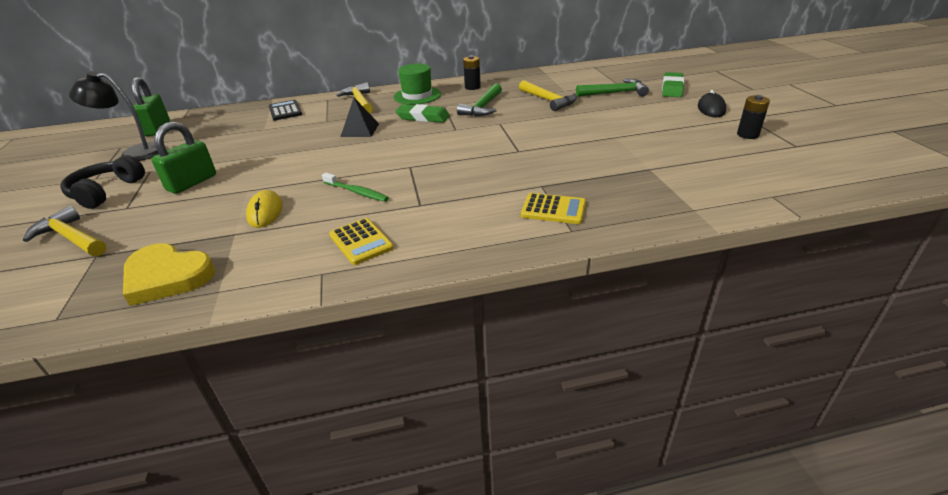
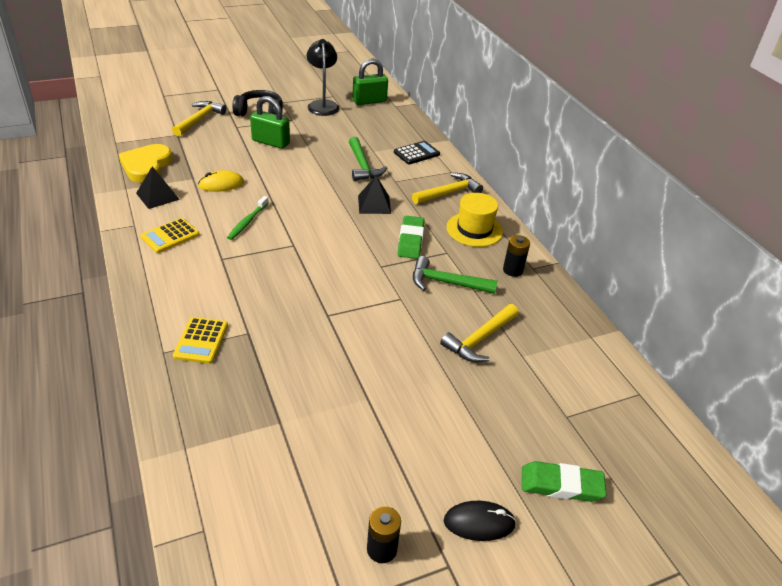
camera: 75 degrees right, 5 degrees up
(260, 259) = (157, 196): none -> black pyramid
(417, 95) = (474, 229): green hat -> yellow hat
(614, 93) = (523, 410): green hammer -> green hammer (362, 166)

